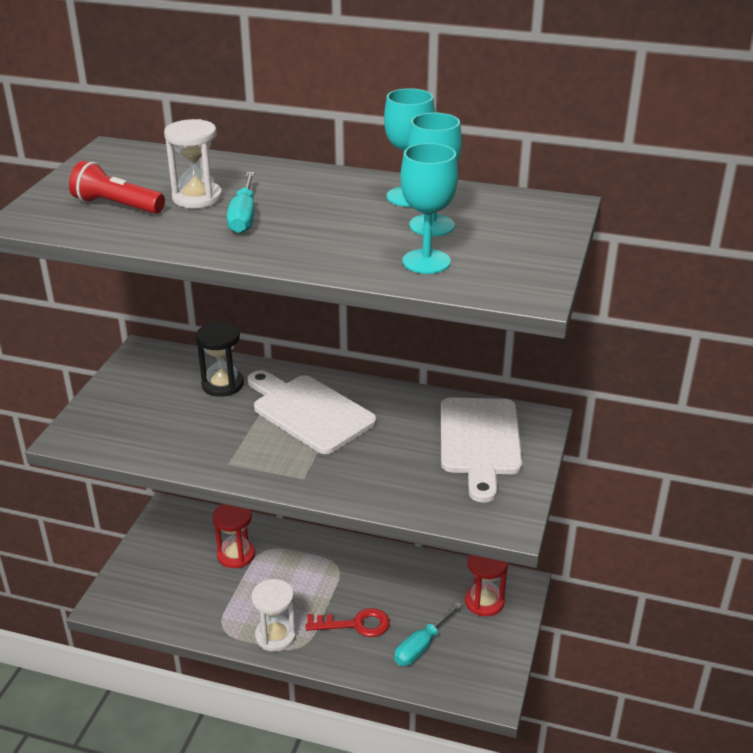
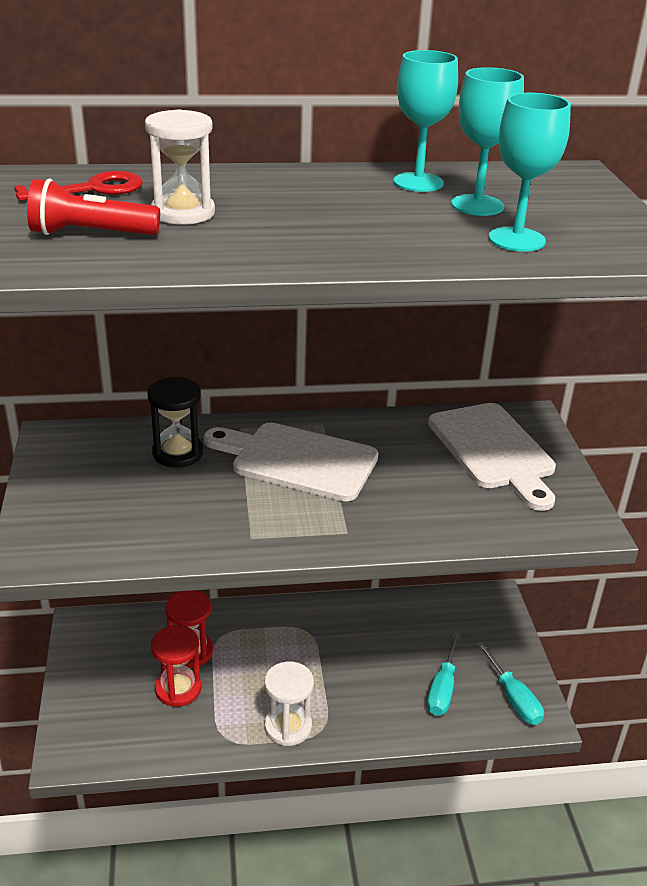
camera: 25 degrees left, 0 degrees up
(243, 217) = (263, 225): turquoise screwdriver -> turquoise screwdriver (513, 699)
(355, 624) = (363, 687): red key -> red key (91, 189)
(484, 602) = (473, 625): red hourglass -> red hourglass (178, 689)

